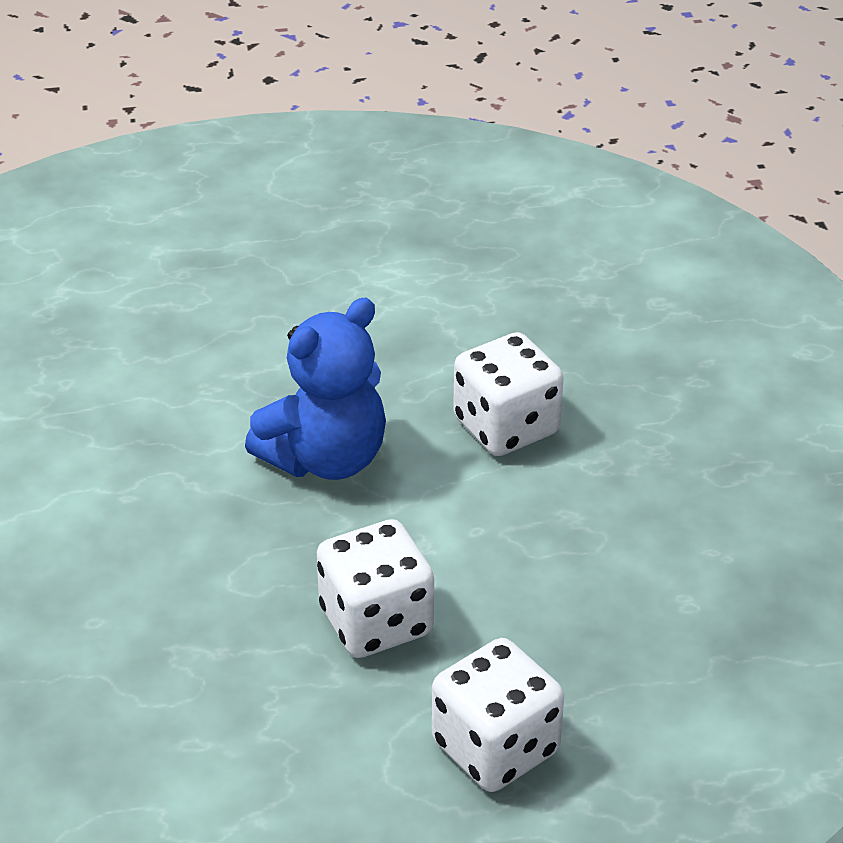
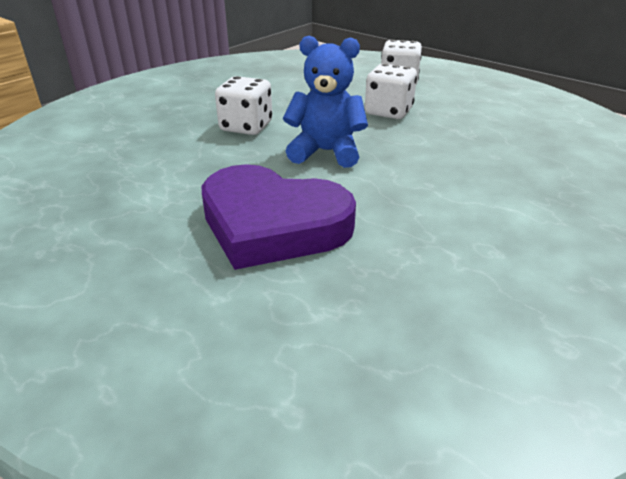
camera: 130 degrees left, 5 degrees down
(220, 328) = (272, 224): none -> purple heart

